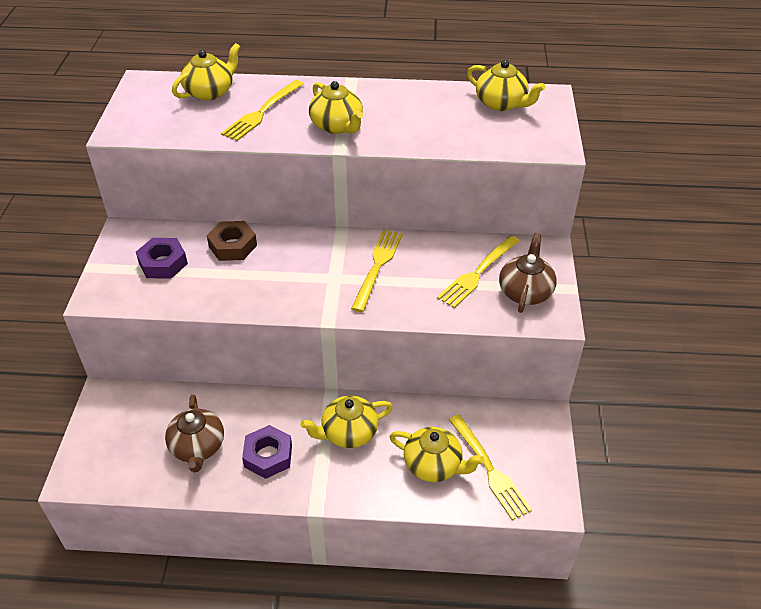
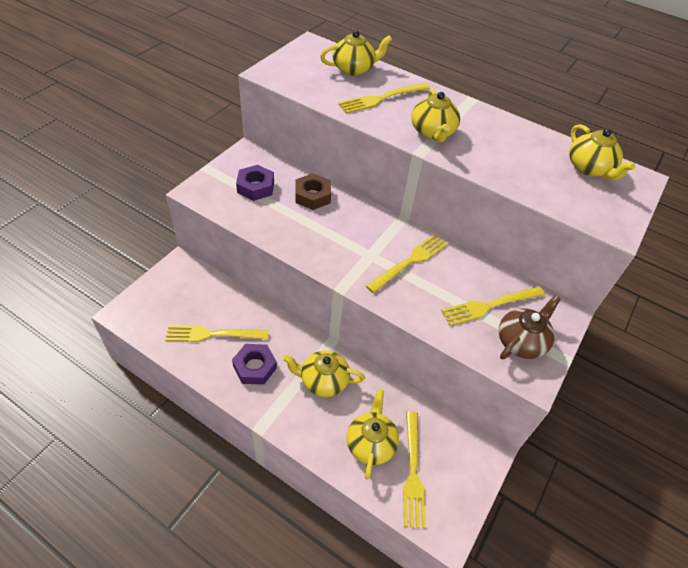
camera: 25 degrees right, 5 degrees up
(198, 447) = (212, 334): brown teapot -> yellow fork
(434, 465) = (371, 443): yellow teapot -> yellow teapot turned 135 degrees counterclockwise

